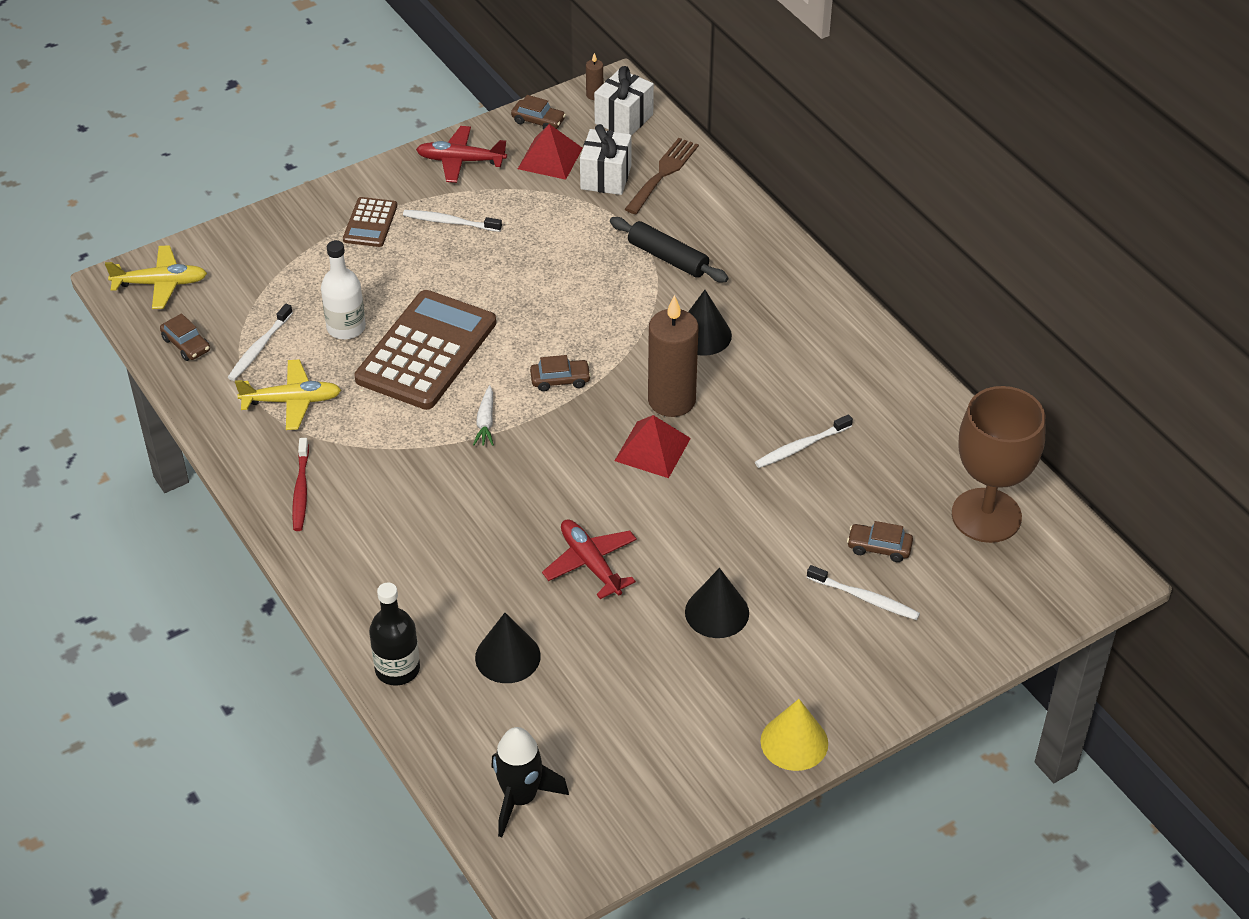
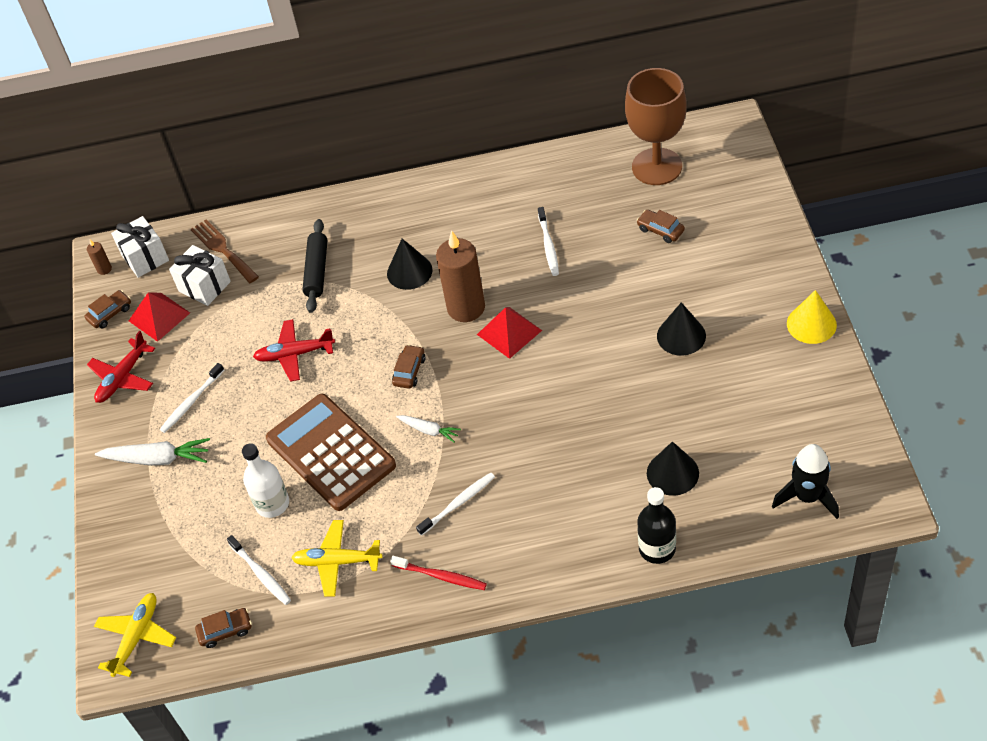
camera: 60 degrees left, 5 degrees up
(292, 401) = (337, 562): yellow plane -> yellow plane turned 105 degrees counterclockwise
(370, 223) = (157, 459): brown calculator -> white carrot
(590, 563) = (604, 399): red plane -> red plane (294, 354)
(668, 258) = (317, 271): black rolling pin -> black rolling pin turned 60 degrees counterclockwise
(865, 598) = (702, 250): white toothbrush -> white toothbrush (458, 503)
(879, 547) = (660, 230): brown car -> brown car turned 90 degrees clockwise

